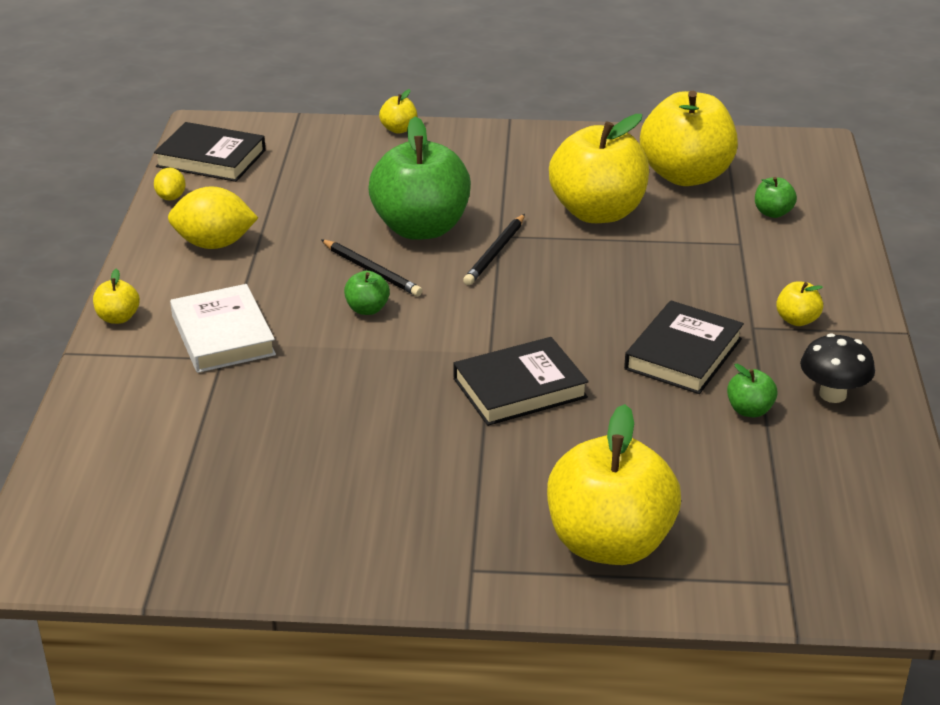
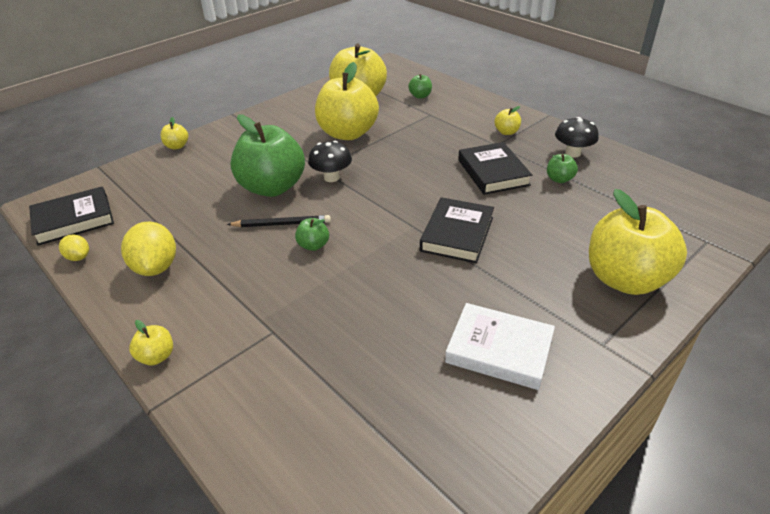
camera: 45 degrees left, 5 degrees up
(214, 244) = (156, 267): yellow lemon -> yellow lemon turned 60 degrees counterclockwise
(223, 335) = (250, 317): white book -> white book (499, 350)
(495, 252) = (331, 177): black pencil -> black mushroom

